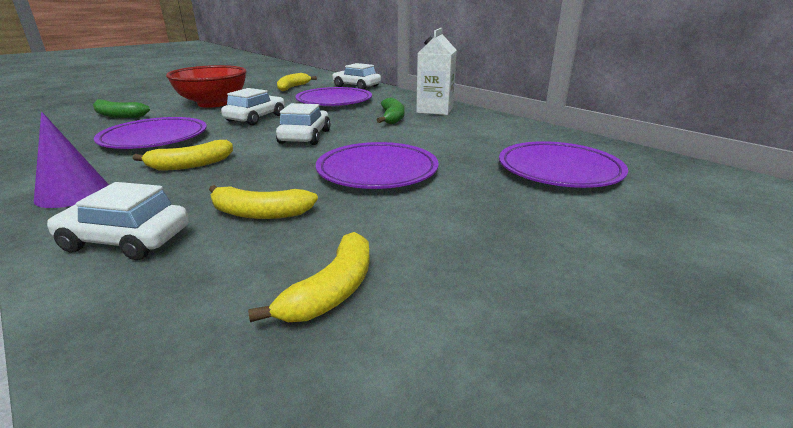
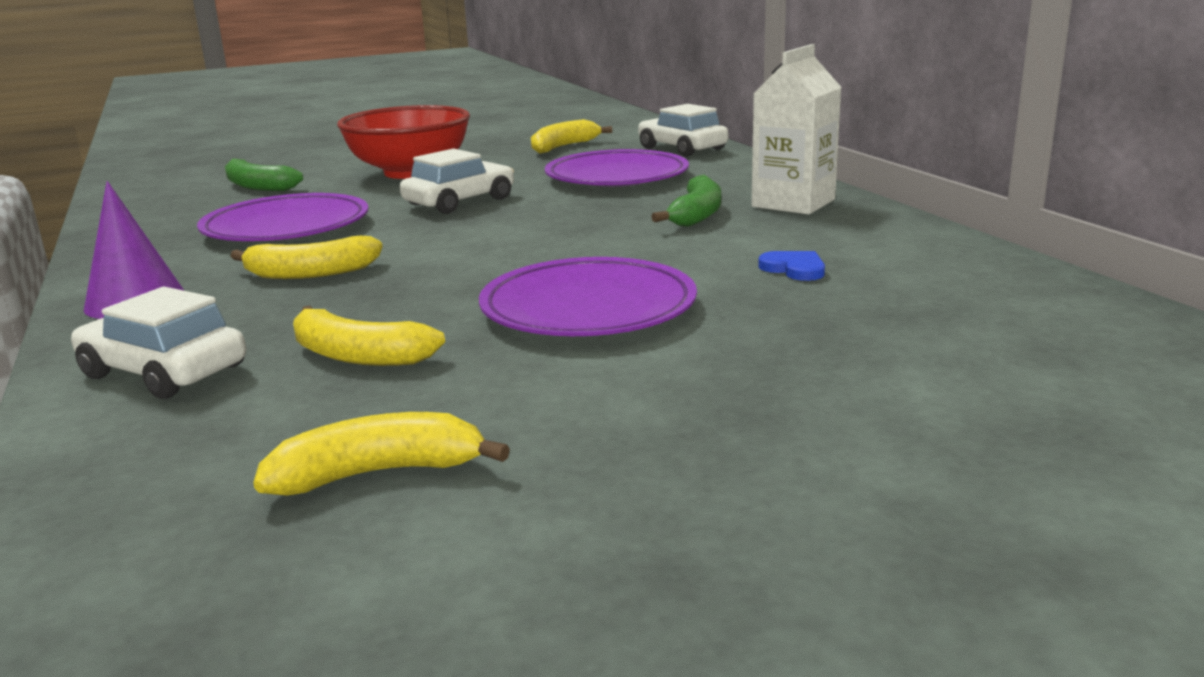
camera: 20 degrees right, 5 degrees down
(305, 137) = (515, 240): white car -> none
(332, 290) = (379, 473): yellow banana -> yellow banana turned 150 degrees counterclockwise
(465, 142) = (794, 269): none -> blue heart
(559, 170) = (931, 336): purple plate -> none

